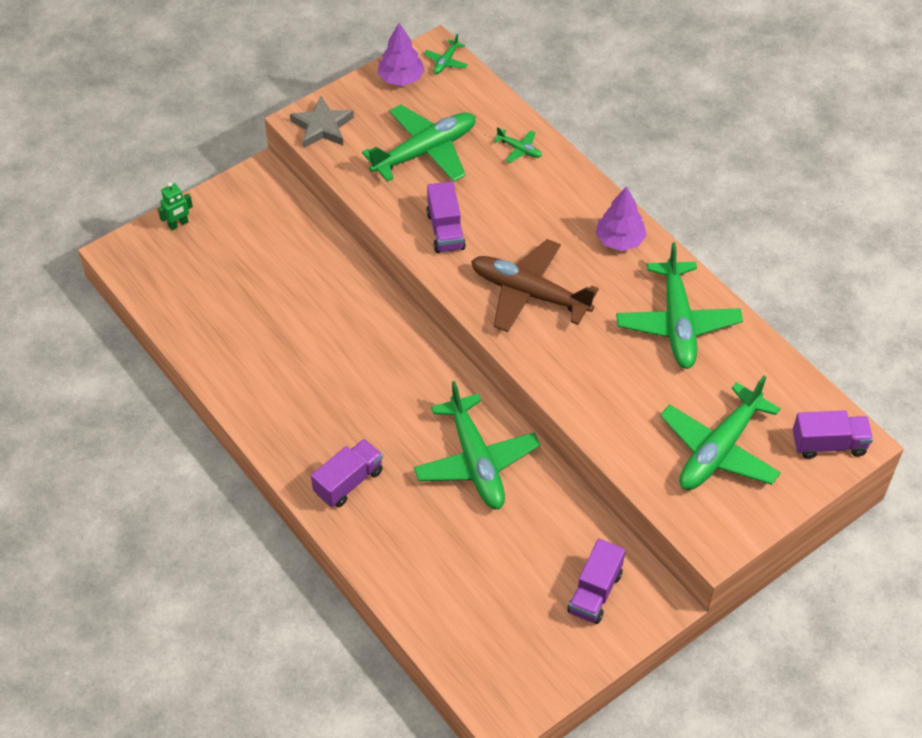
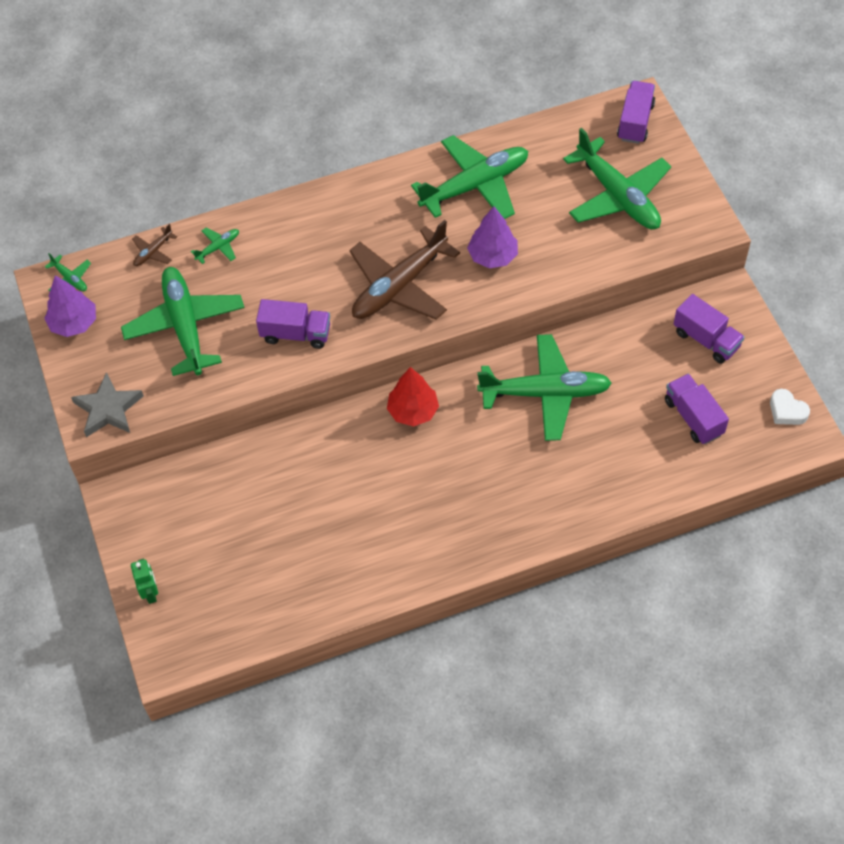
camera: 70 degrees left, 5 degrees up
(348, 482) = (535, 502): purple truck -> purple truck (693, 417)
(418, 359) = (413, 411): none -> red tree
(496, 107) = (153, 252): none -> brown plane
(530, 688) = (787, 411): none -> white heart
(619, 240) = (364, 200): purple tree -> purple tree (493, 256)
(677, 323) = (475, 185): green plane -> green plane turned 45 degrees counterclockwise

